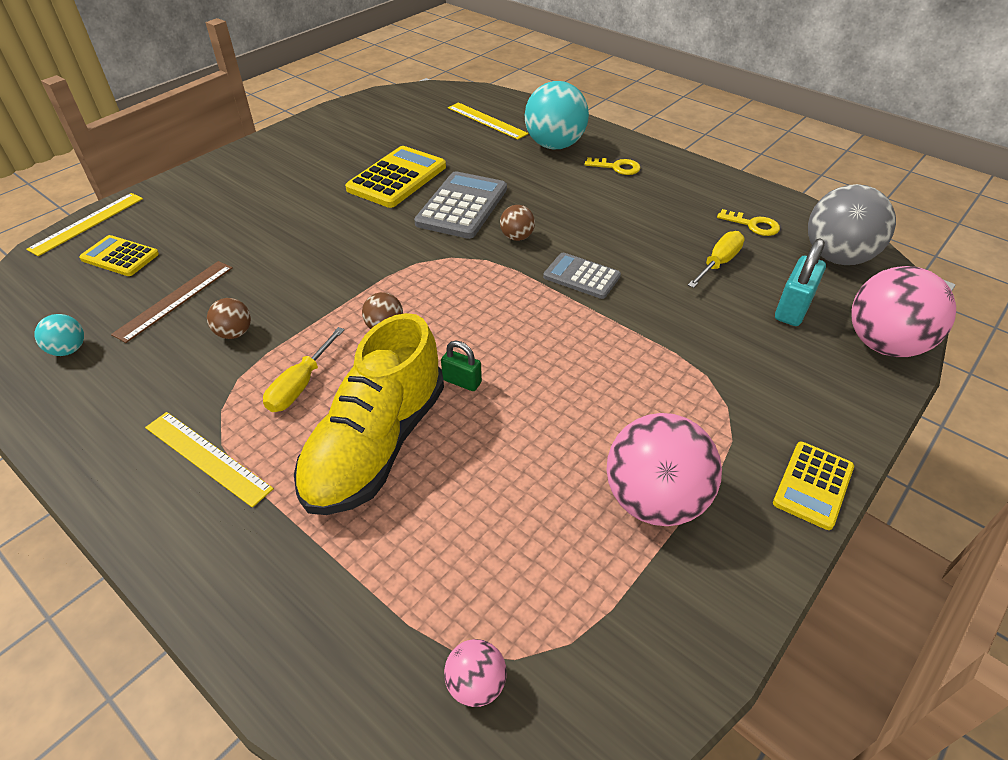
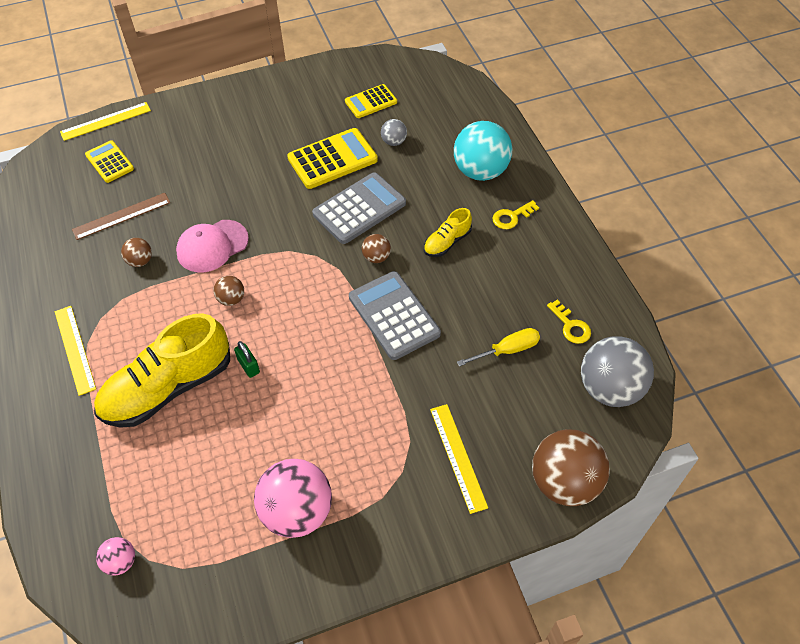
camera: 30 degrees right, 10 degrees up
(69, 350) = (44, 231): turquoise ball -> none
(301, 385) = (154, 321): yellow screwdriver -> none
(319, 289) = (212, 246): none -> pink cap
(449, 148) = (394, 142): none -> grey ball
(487, 120) = (447, 120): yellow ruler -> yellow ruler (458, 457)
(576, 203) = (447, 242): none -> yellow shoe
(581, 276) = (394, 315): grey calculator -> grey calculator, size x1.62
(617, 167) = (512, 217): yellow key -> yellow key turned 105 degrees clockwise
(792, 309) = (525, 418): turquoise padlock -> none
(813, 485) = (404, 556): yellow calculator -> yellow calculator (371, 102)
(884, 345) = (564, 482): pink ball -> brown ball

